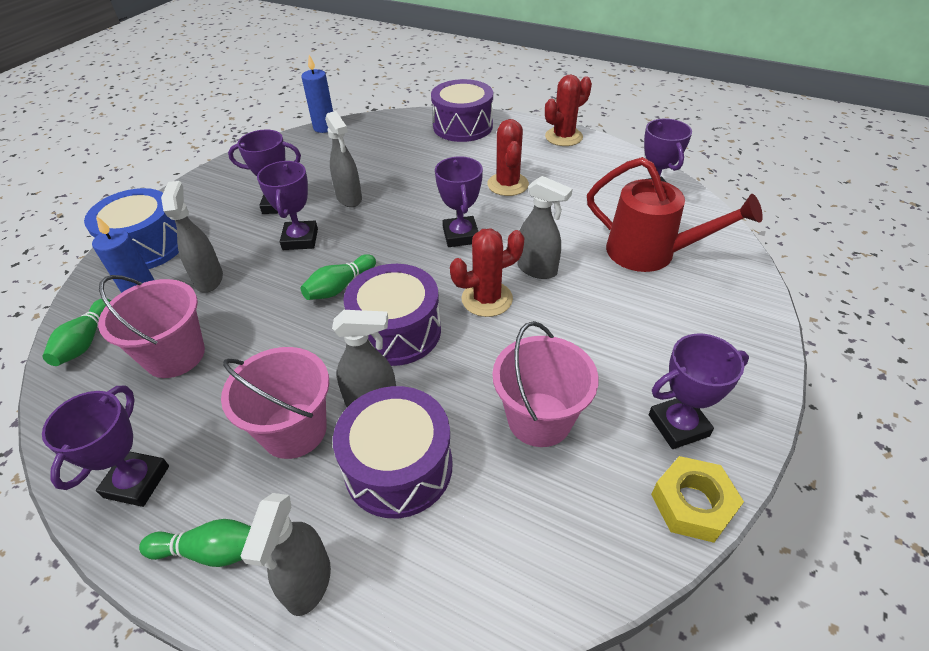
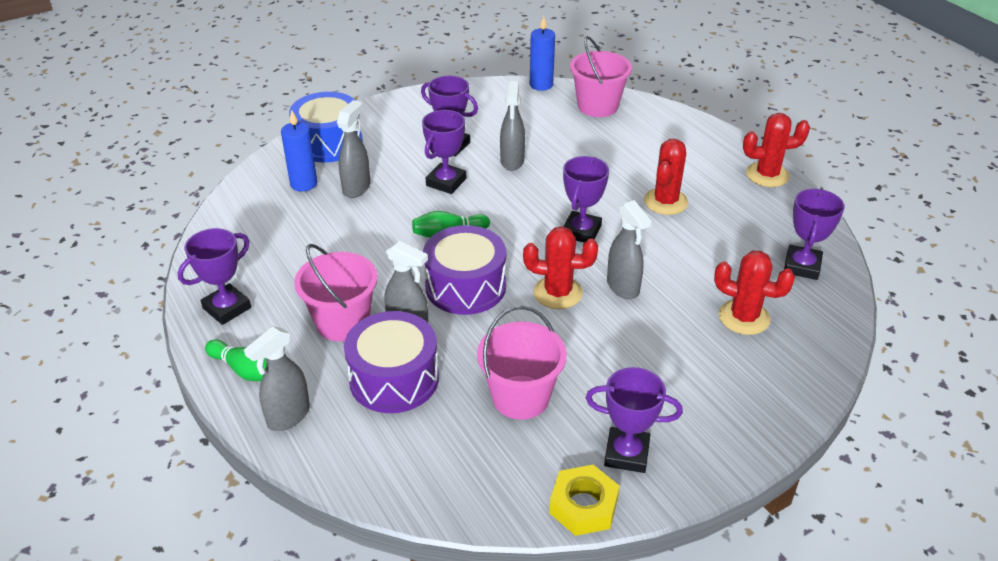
camera: 30 degrees right, 5 degrees down
(86, 341) = (248, 200): green bowling pin -> none
(175, 355) = (298, 235): pink bucket -> pink bucket (597, 106)
(463, 126) = (673, 128): purple drum -> none
(651, 253) = (744, 317): red watering can -> red cactus

